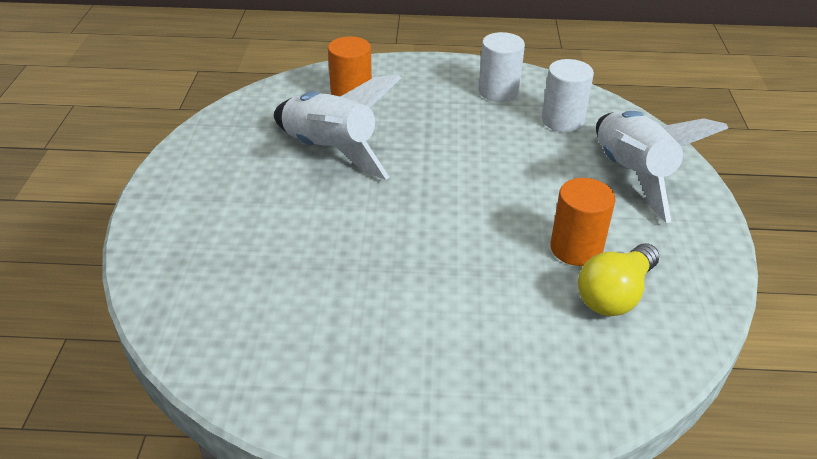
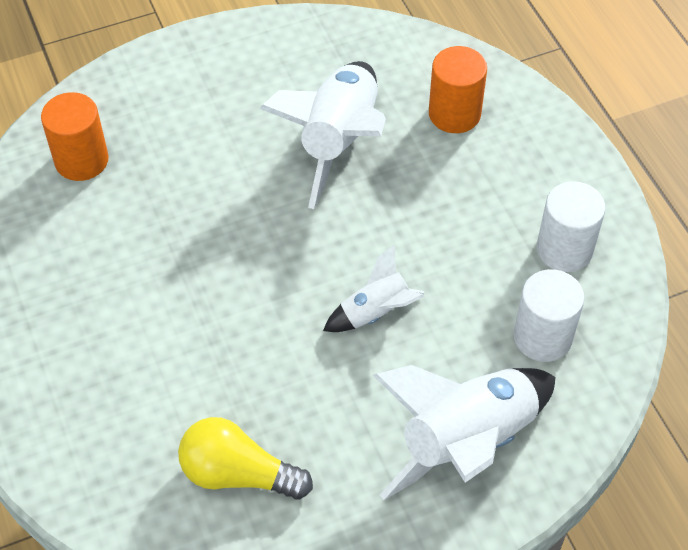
camera: 65 degrees right, 15 degrees up
(501, 181) = (376, 312): none -> white rocket
(576, 248) = (295, 418): orange cylinder -> orange cylinder (81, 160)

